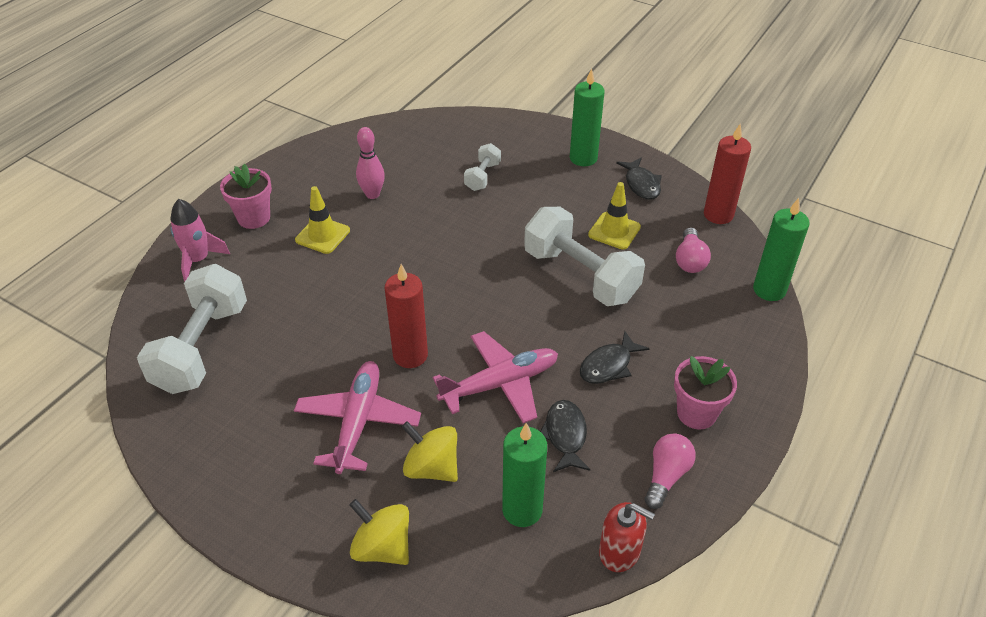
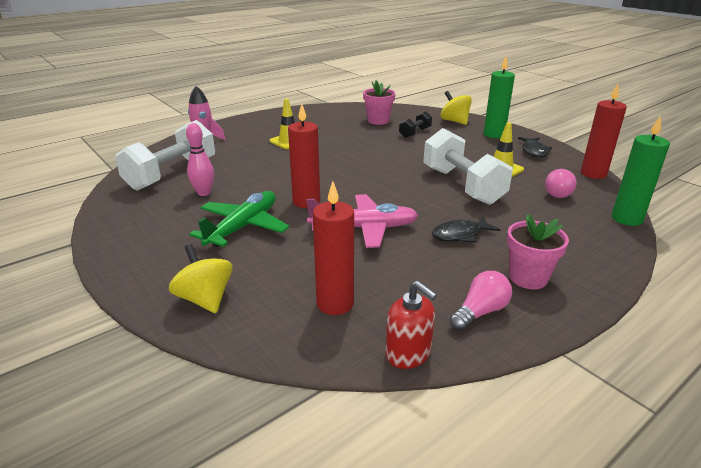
camera: 20 degrees right, 15 degrees down
(254, 218) = (252, 129): pink flower pot -> pink flower pot (378, 121)
(358, 422) = (243, 227): pink plane -> green plane
(372, 194) = (334, 130): pink bowling pin -> pink bowling pin (204, 193)
(431, 467) = (278, 262): yellow spinning top -> yellow spinning top (454, 121)
(482, 176) = (415, 133): white dumbbell -> black dumbbell
(522, 510) = (335, 304): green candle -> red candle
(565, 435) = (400, 267): black fish -> none

